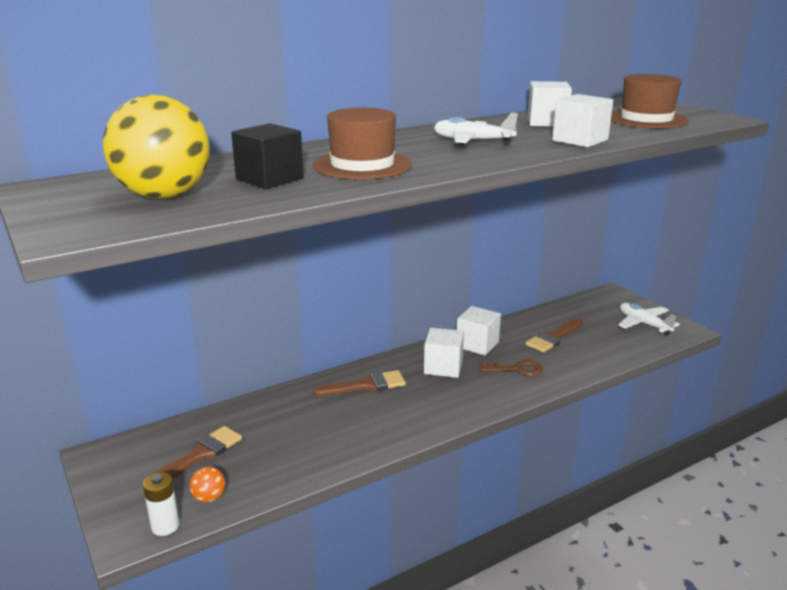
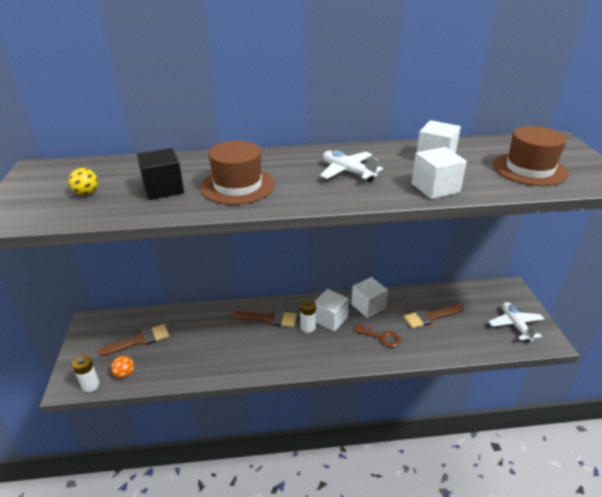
camera: 25 degrees right, 10 degrees up
(164, 196) = (86, 193): yellow ball -> yellow ball, size x0.40
(423, 382) = (308, 327): none -> white battery

